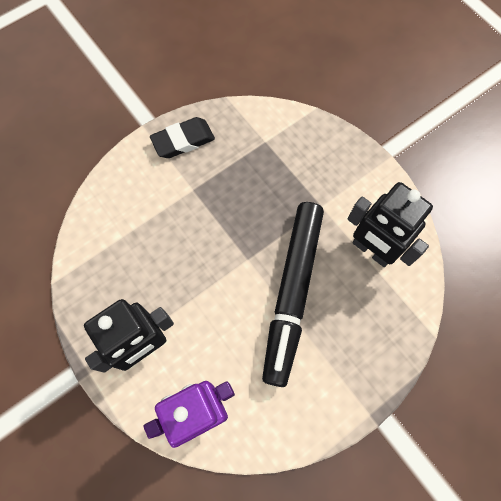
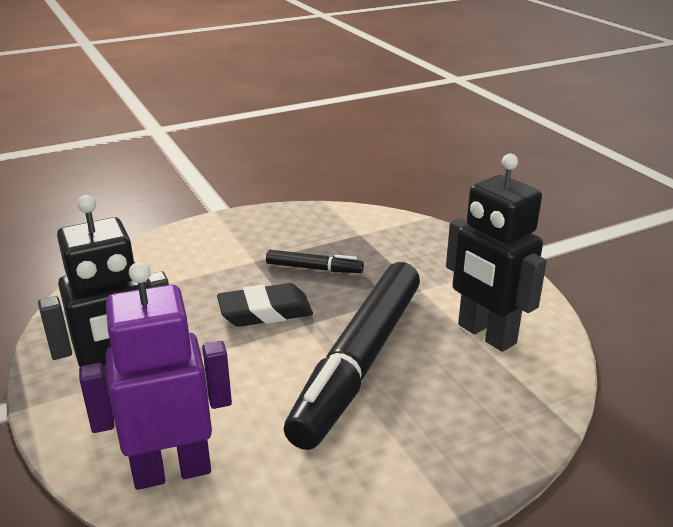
camera: 10 degrees right, 40 degrees down
(183, 140) = (258, 224): black eraser -> black eraser (265, 311)
(240, 193) = (314, 268): none -> black marker

